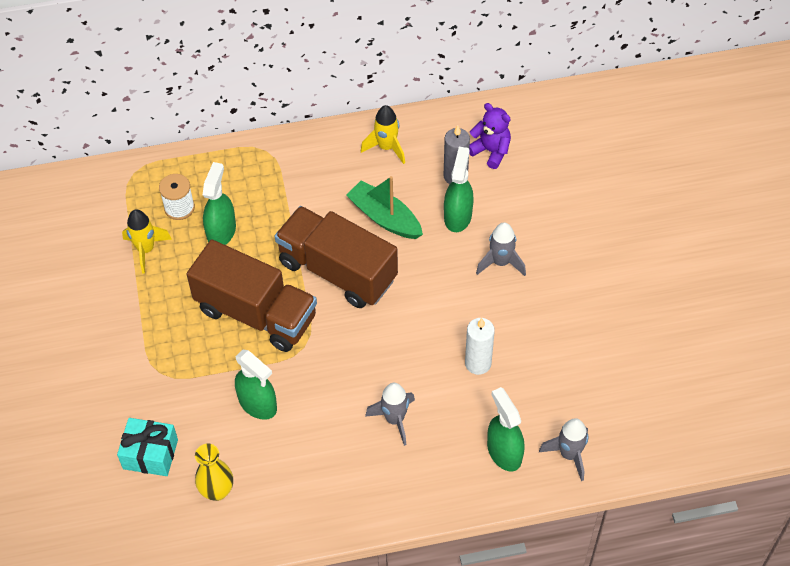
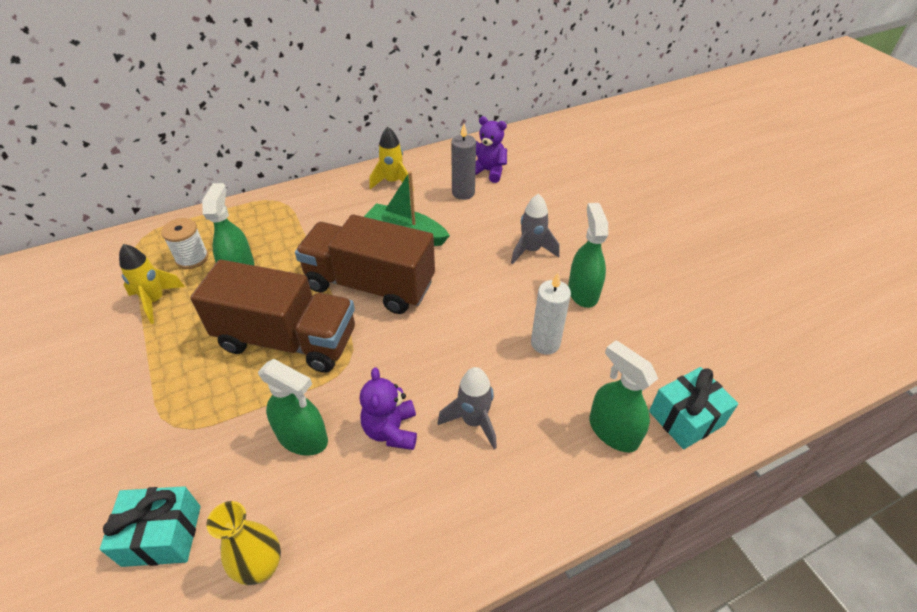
camera: 15 degrees left, 10 degrees down
(327, 413) = (391, 430): none -> purple teddy bear
(458, 216) = (476, 221): green spray bottle -> green spray bottle (583, 292)
(569, 454) = (686, 418): grey rocket -> turquoise gift

